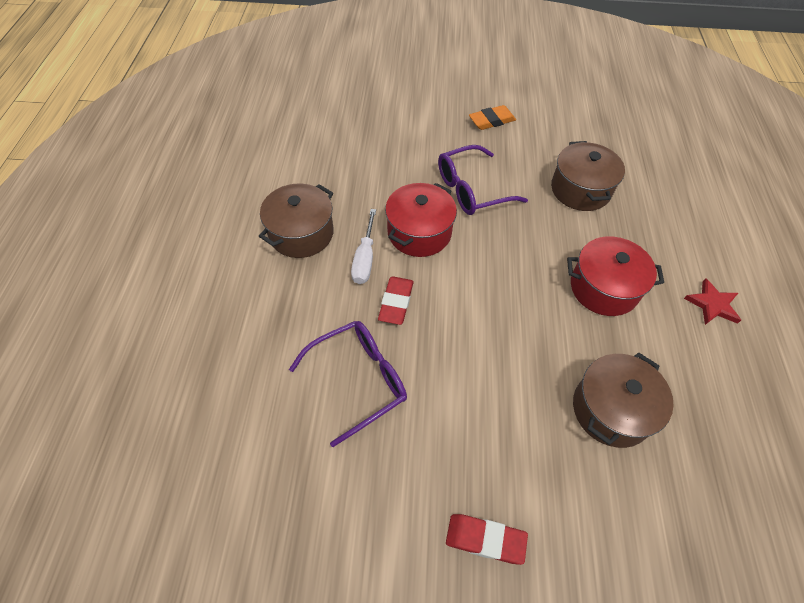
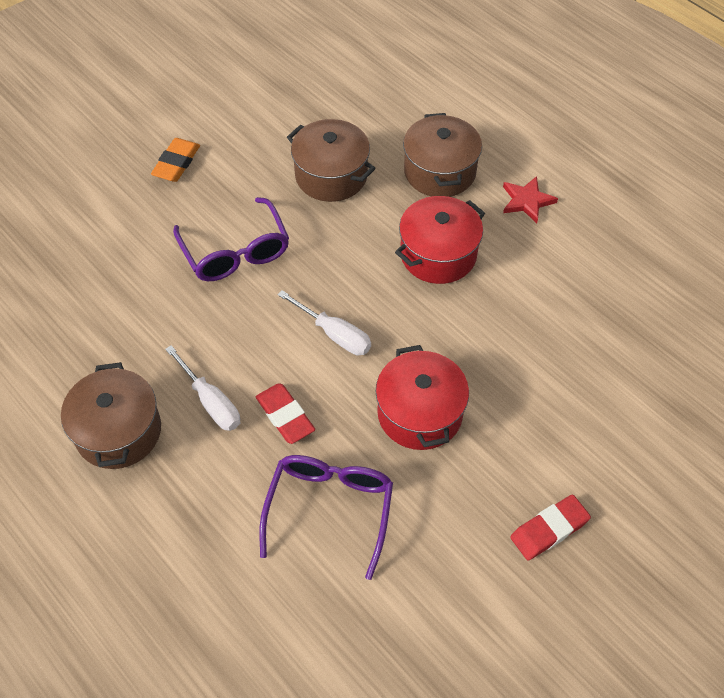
camera: 45 degrees left, 0 degrees up
(419, 232) = (233, 334): red pot -> red pot (420, 413)
(472, 189) = (235, 251): purple glasses -> purple glasses turned 45 degrees counterclockwise
(479, 281) = (335, 334): none -> white screwdriver
(611, 410) = (537, 351): brown pot -> brown pot (439, 171)

